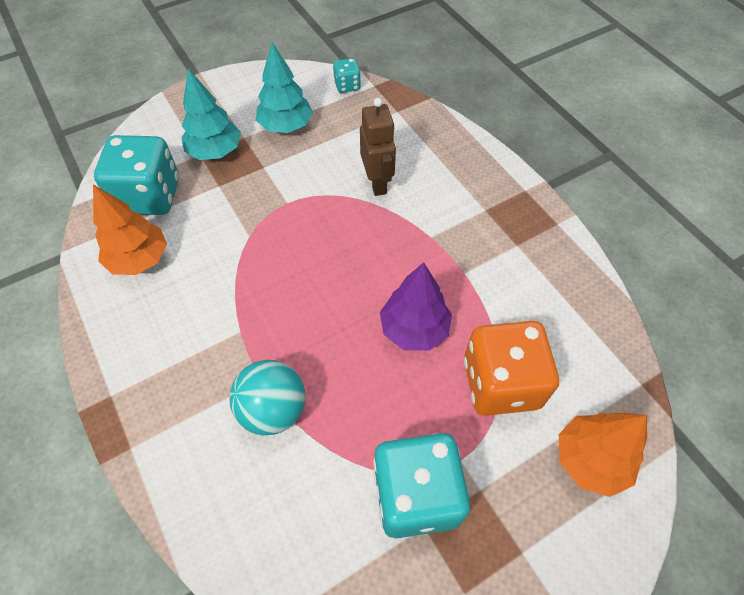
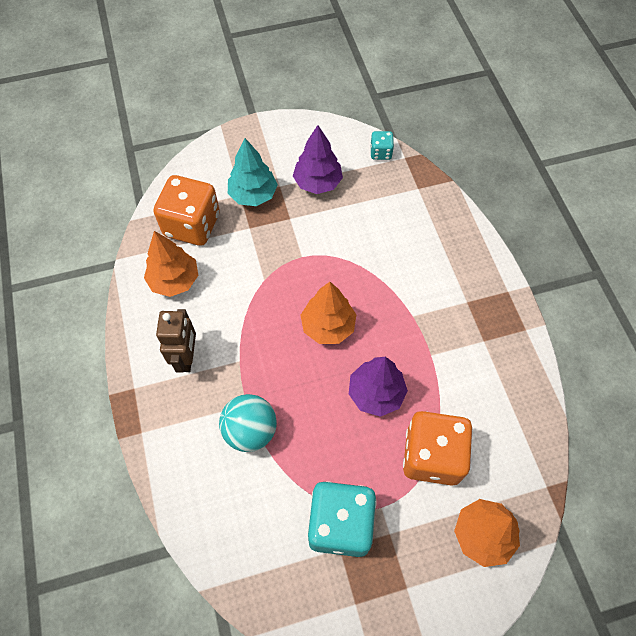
camera: 15 degrees right, 5 degrees up
(149, 196) = (192, 225): turquoise dice -> orange dice
(286, 126) = (317, 183): turquoise tree -> purple tree
(337, 269) = (328, 326): none -> orange tree
(377, 183) = (381, 255): brown robot -> brown robot (187, 357)

